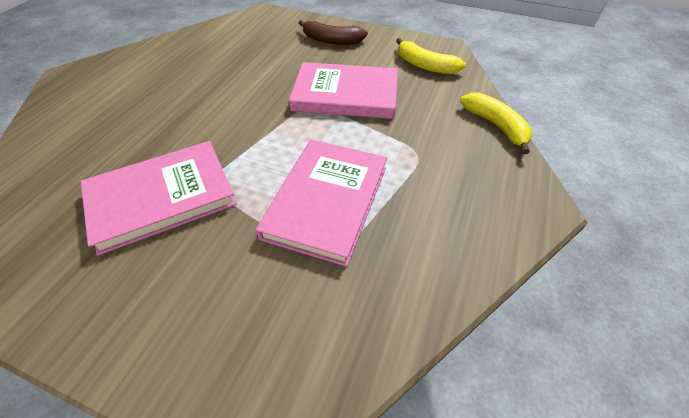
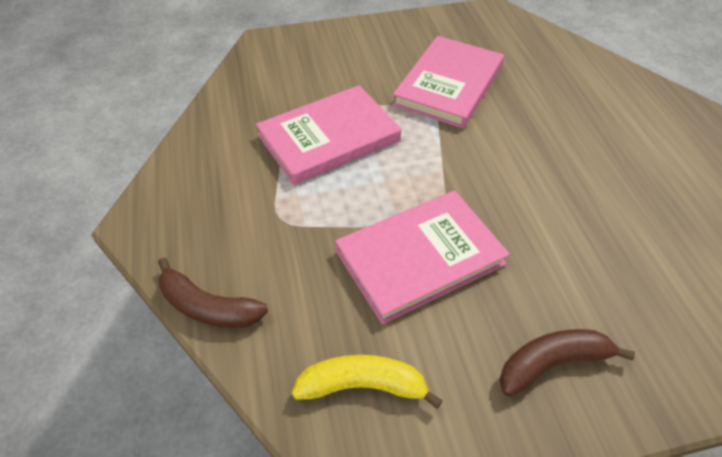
camera: 145 degrees right, 0 degrees up
(326, 201) = (329, 138): pink book -> pink book turned 75 degrees clockwise
(496, 126) = (208, 307): yellow banana -> brown banana

